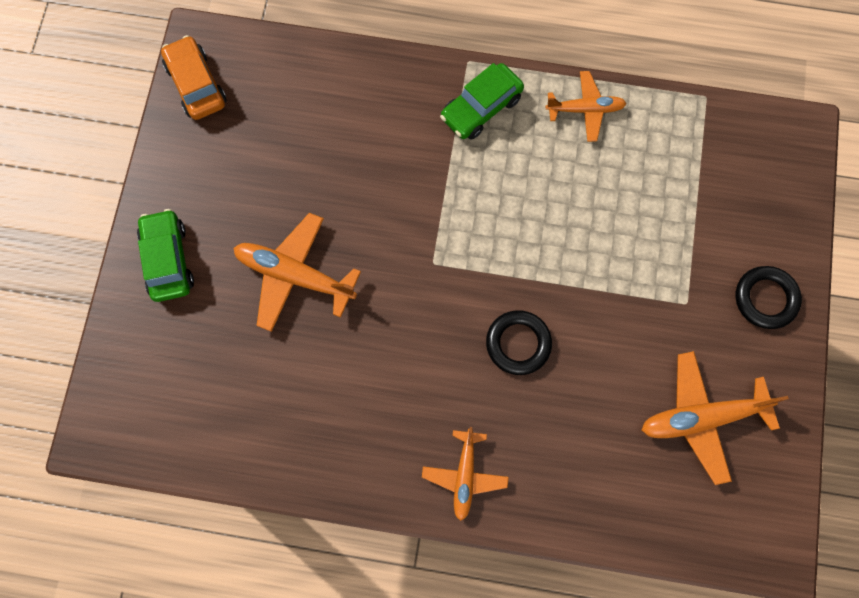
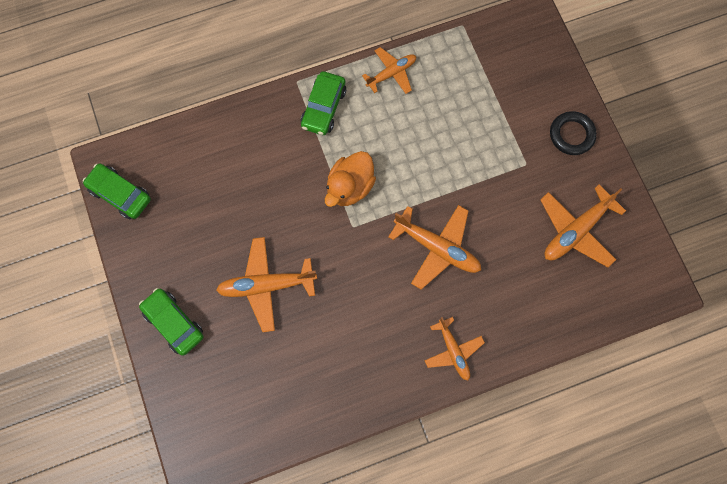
camera: 30 degrees left, 0 degrees up
(196, 85) = (120, 194): orange car -> green car
(457, 215) = (350, 187): none -> orange duck
(518, 343) = (437, 248): black ring -> orange plane

